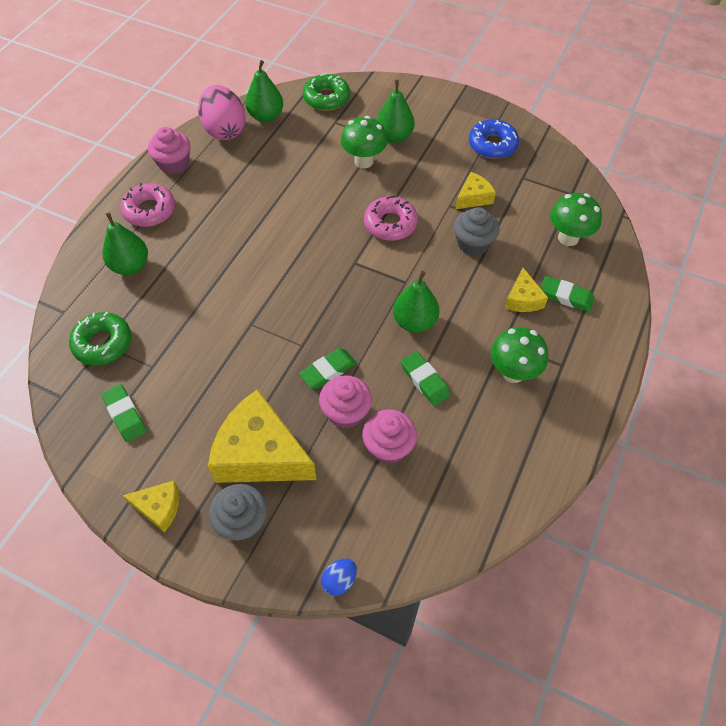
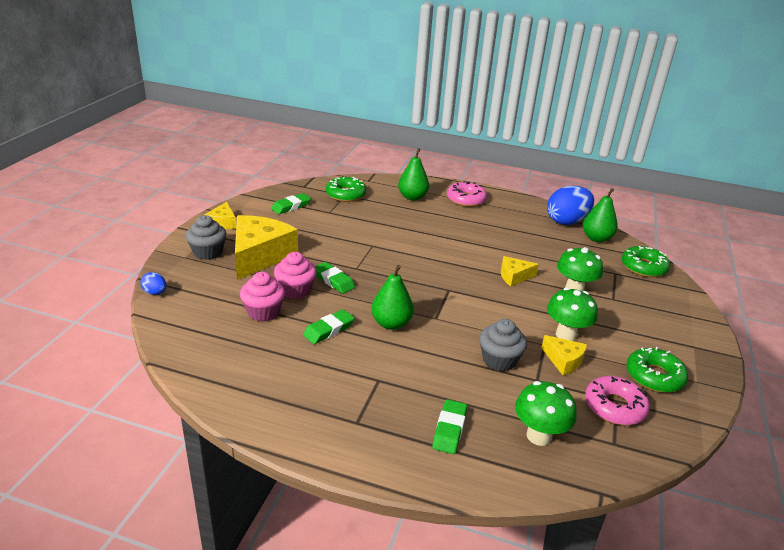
camera: 80 degrees right, 25 degrees down
(174, 164) = (517, 204): pink cupcake -> none
(224, 130) = (566, 221): pink egg -> blue egg
(390, 224) = (502, 307): pink donut -> pink donut (614, 407)
(394, 136) = (619, 307): green pear -> none
(492, 145) = (654, 376): blue donut -> green donut
(513, 372) = (343, 385): green mushroom -> green mushroom (566, 335)
(523, 299) = (436, 394): yellow cheese -> yellow cheese (514, 276)

